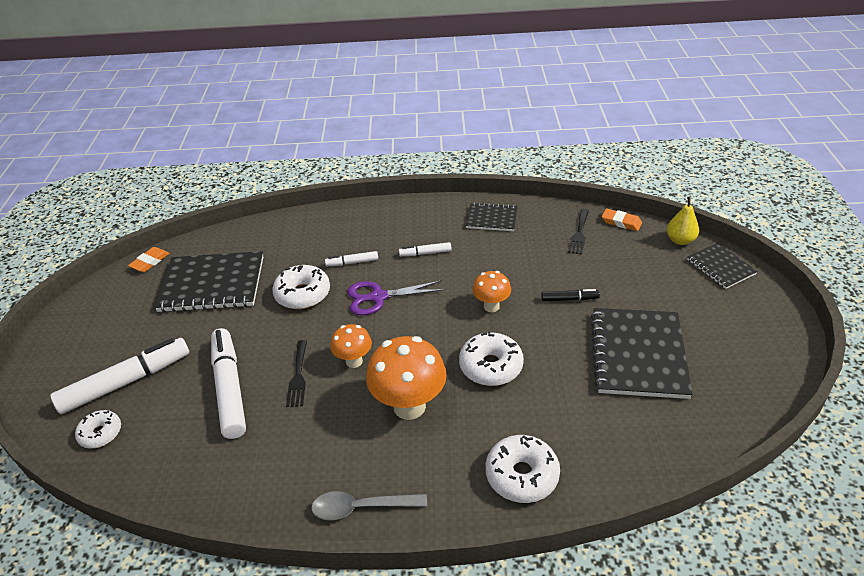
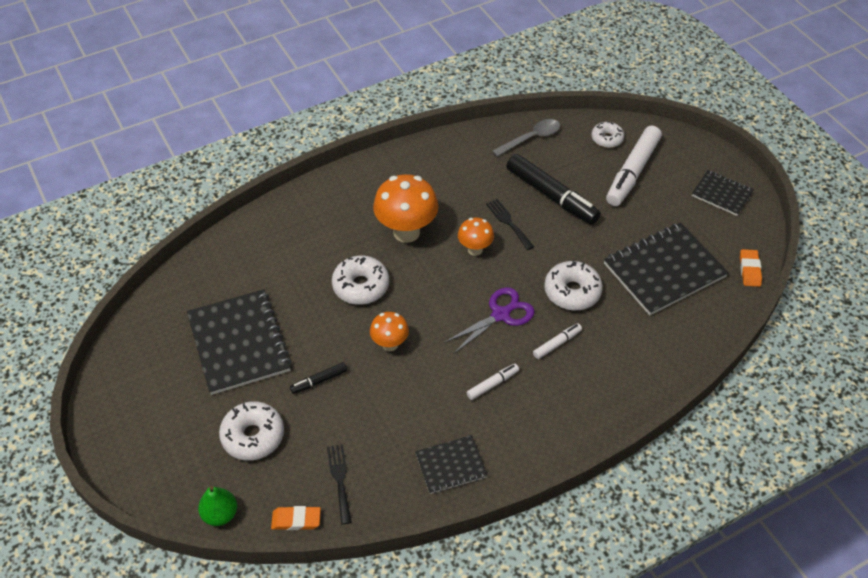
camera: 150 degrees right, 10 degrees up
(229, 388) = (551, 196): white marker -> black marker
(361, 507) = (396, 163): grey spoon -> grey spoon (531, 138)
(522, 475) = (301, 217): white donut -> white donut (253, 436)
(680, 240) = (220, 514): yellow pear -> green pear
(721, 267) = (170, 486): black notebook -> black notebook (721, 194)

